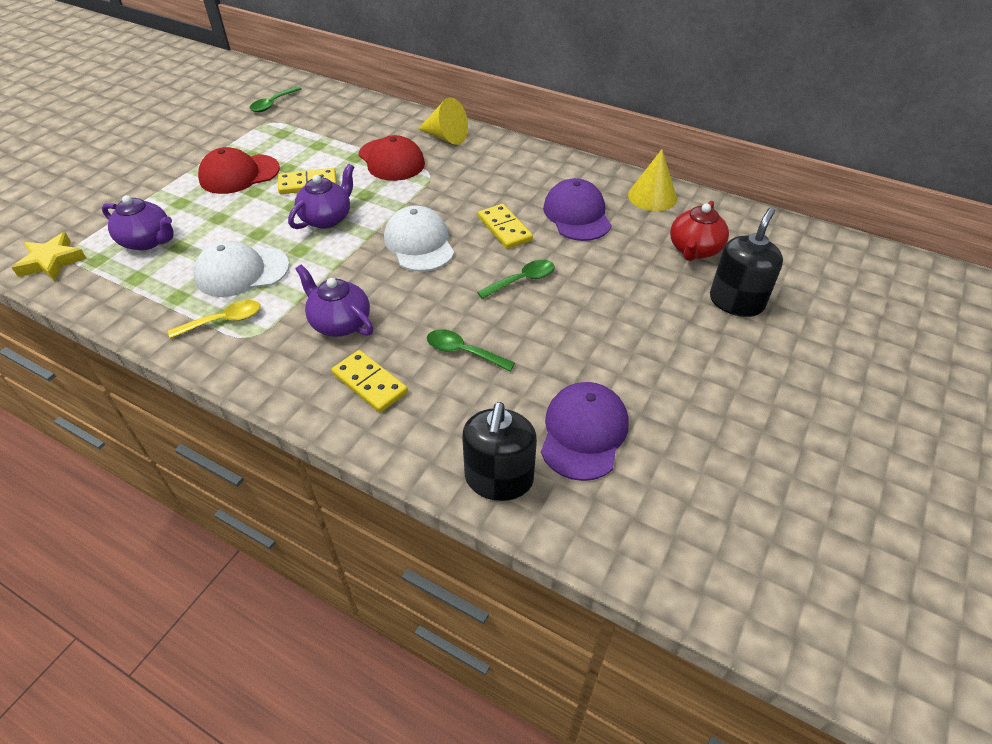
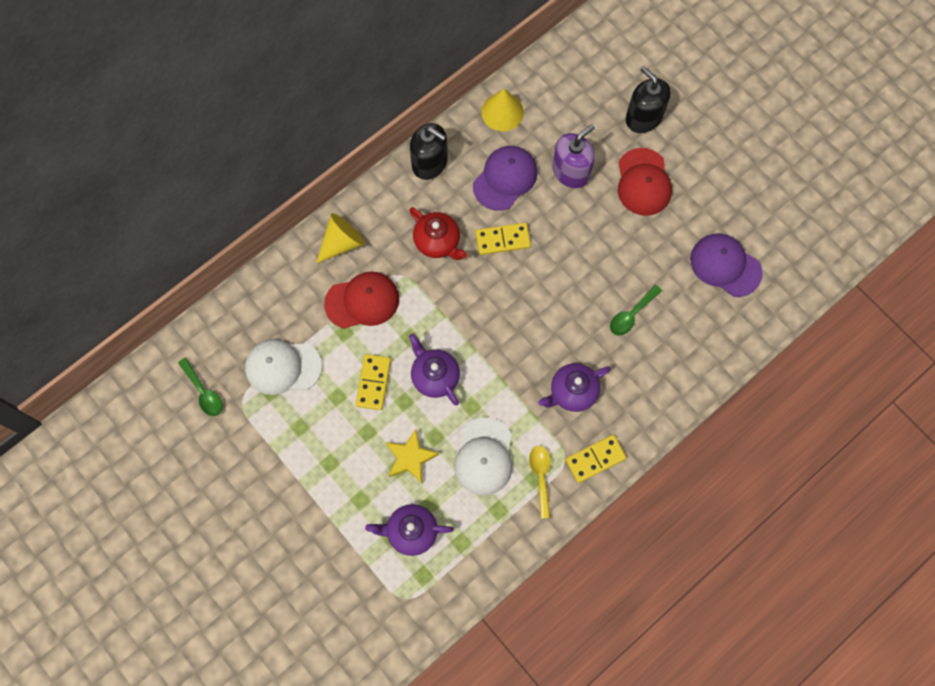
camera: 70 degrees left, 25 degrees up
(52, 261) = (411, 614): yellow star -> yellow star (410, 458)
(147, 241) = (411, 531): purple teapot -> purple teapot turned 135 degrees counterclockwise
(239, 174) = (332, 442): red cap -> red cap (643, 182)
(370, 383) = (641, 384): yellow domino -> yellow domino (595, 459)
(419, 243) = (497, 311): white cap -> white cap (283, 367)
(499, 479) = (744, 327): black soap dispenser -> black soap dispenser (430, 163)
(522, 280) = (570, 249): green spoon -> none
(577, 215) = (505, 178): purple cap -> purple cap turned 120 degrees clockwise
(619, 259) = (571, 171): none -> purple soap dispenser
(694, 250) = (579, 115): red teapot -> red teapot (437, 242)

